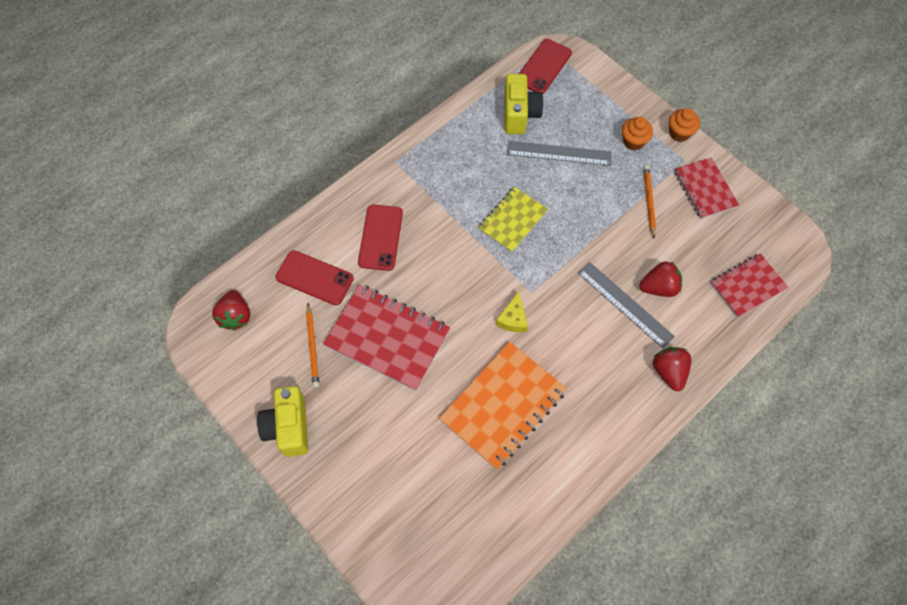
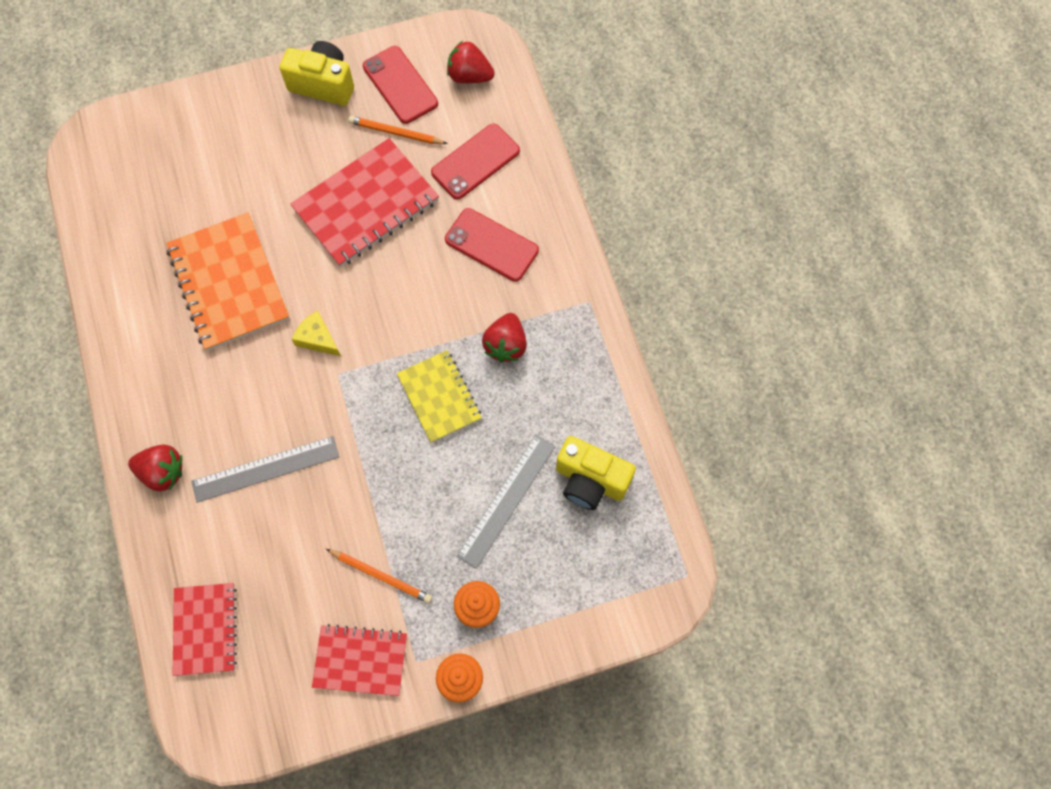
camera: 115 degrees right, 5 degrees up
(543, 67) = (655, 552): red phone -> red phone (400, 85)
(659, 287) = (264, 520): red strawberry -> red strawberry (506, 345)

